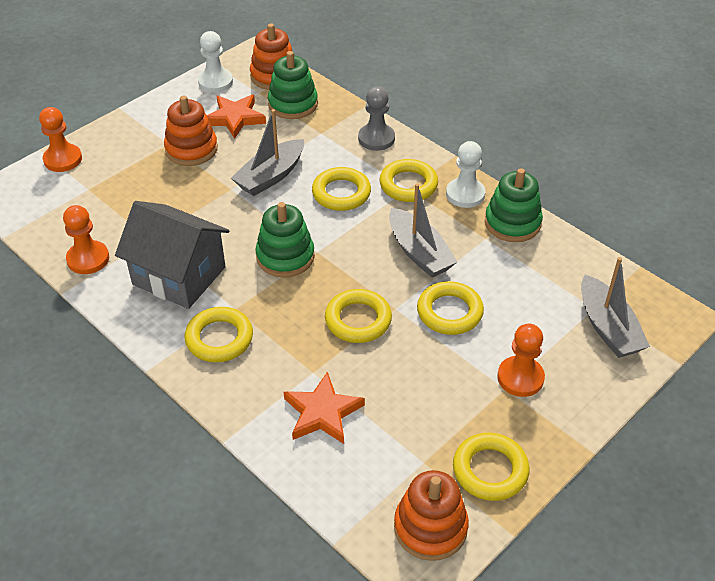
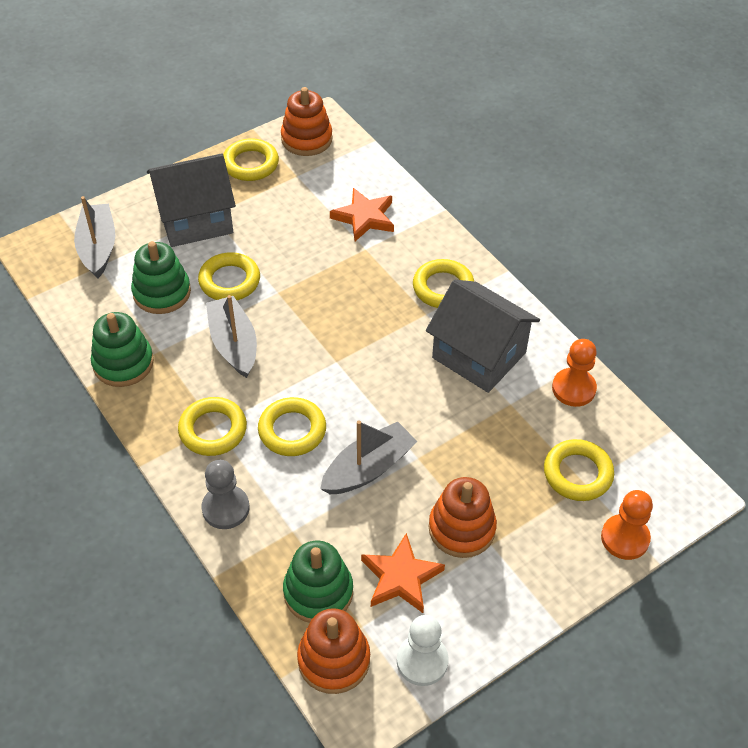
camera: 170 degrees left, 5 degrees up
(285, 257) = (370, 360): green stacking toy -> green stacking toy (162, 292)
(358, 320) = (315, 286): yellow ring -> yellow ring (577, 473)
(465, 194) = (155, 407): white pawn -> none
(520, 378) = (195, 220): orange pawn -> grey house

